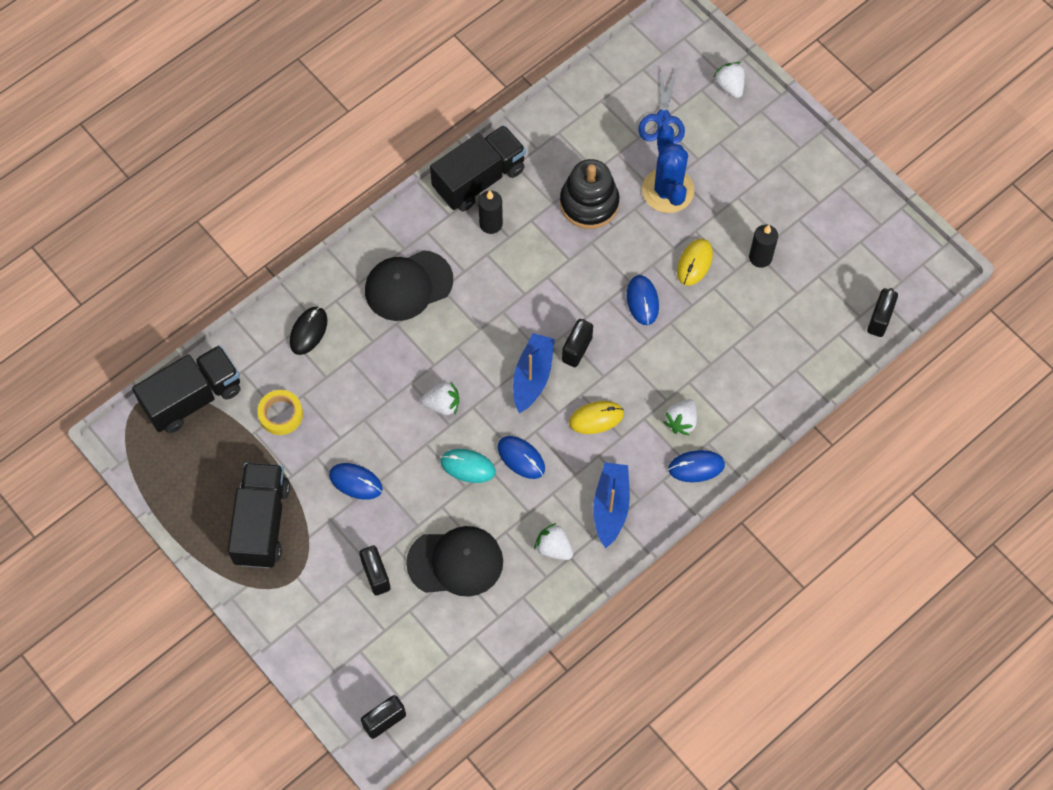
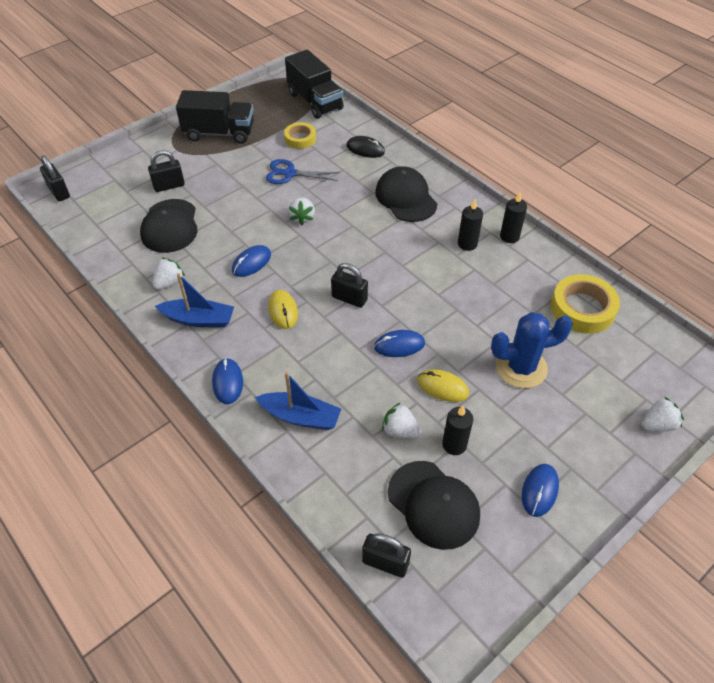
camera: 90 degrees right, 15 degrees down
(355, 482) = (243, 174): blue mouse -> blue mouse (539, 491)
(468, 466) = (248, 232): turquoise mouse -> none
(479, 179) = (509, 236): black truck -> black candle
(532, 376) = (324, 270): blue boat -> blue boat (300, 416)
(588, 123) = (582, 308): none -> yellow tape
(589, 203) = (497, 308): black stacking toy -> none
(662, 119) = (601, 365): blue scissors -> blue scissors (290, 173)
(681, 421) = (274, 372): white strawberry -> white strawberry (400, 430)
(822, 279) = (433, 504): none -> black cap

